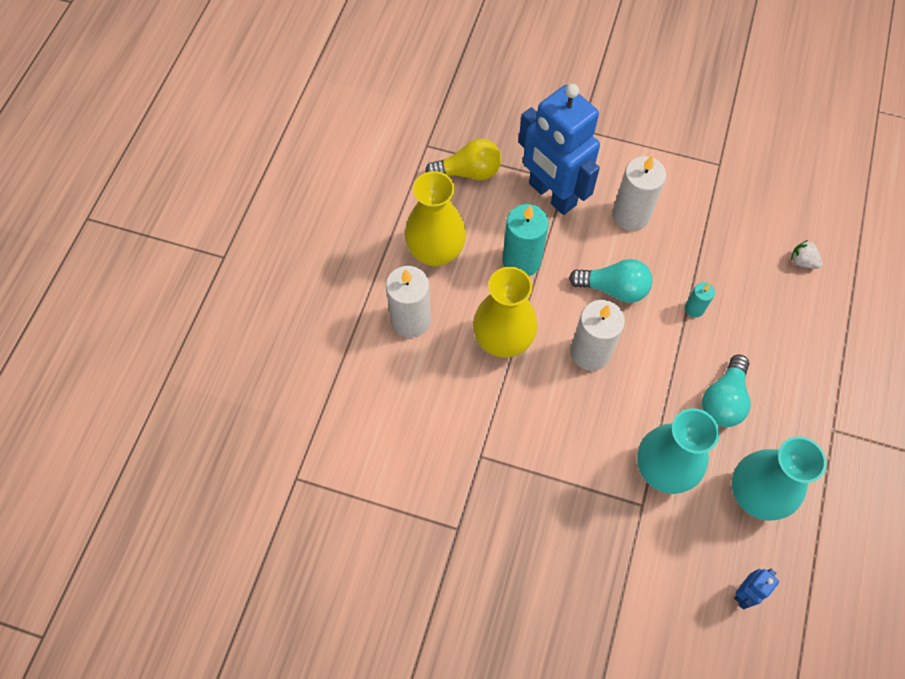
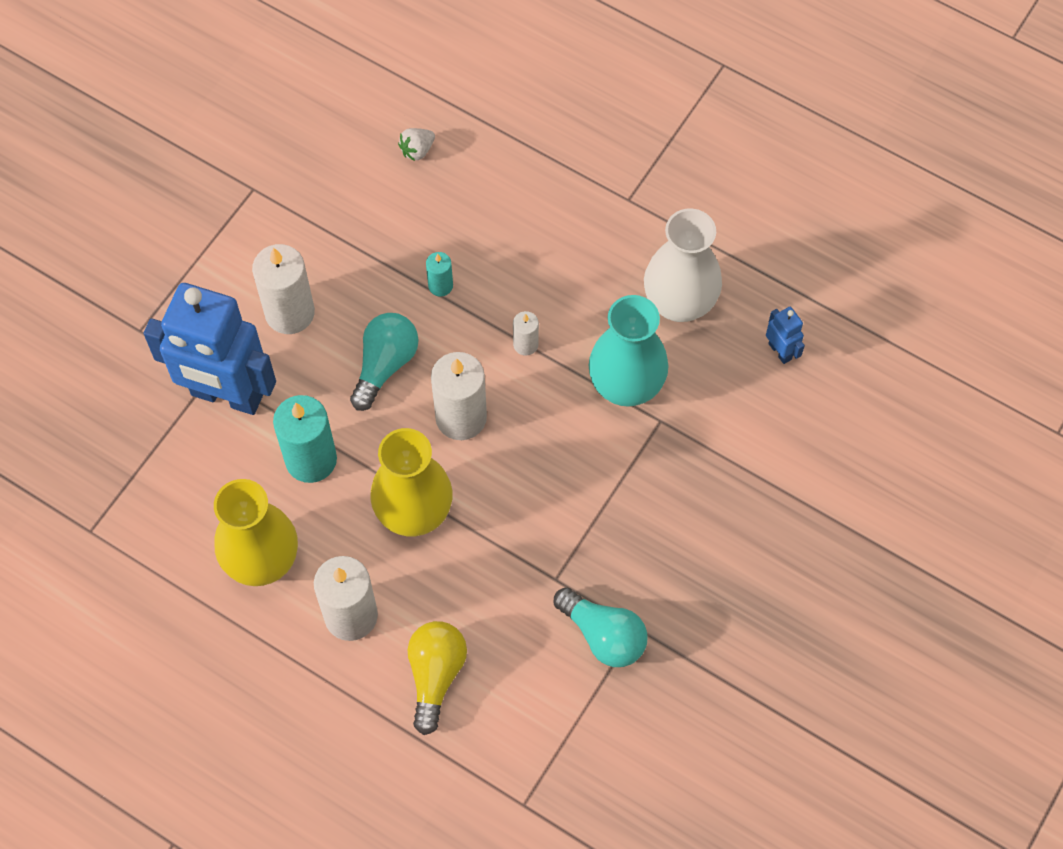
camera: 75 degrees left, 0 degrees up
(468, 172) = (154, 488): yellow light bulb -> yellow light bulb (435, 675)
(551, 195) = (227, 395): blue robot -> blue robot turned 45 degrees clockwise
(669, 383) = (525, 344): none -> white candle
(723, 400) = (563, 295): turquoise light bulb -> turquoise light bulb (603, 635)
(755, 494) = (679, 303): turquoise vase -> white vase

